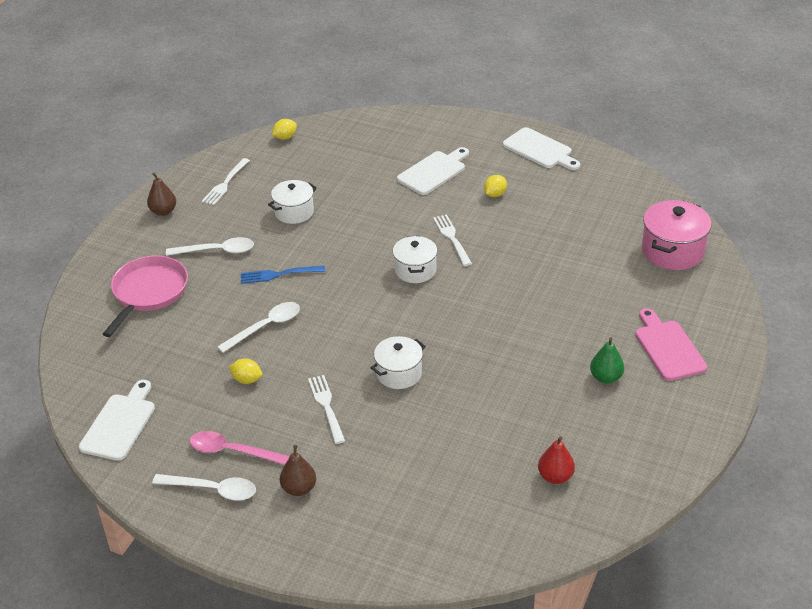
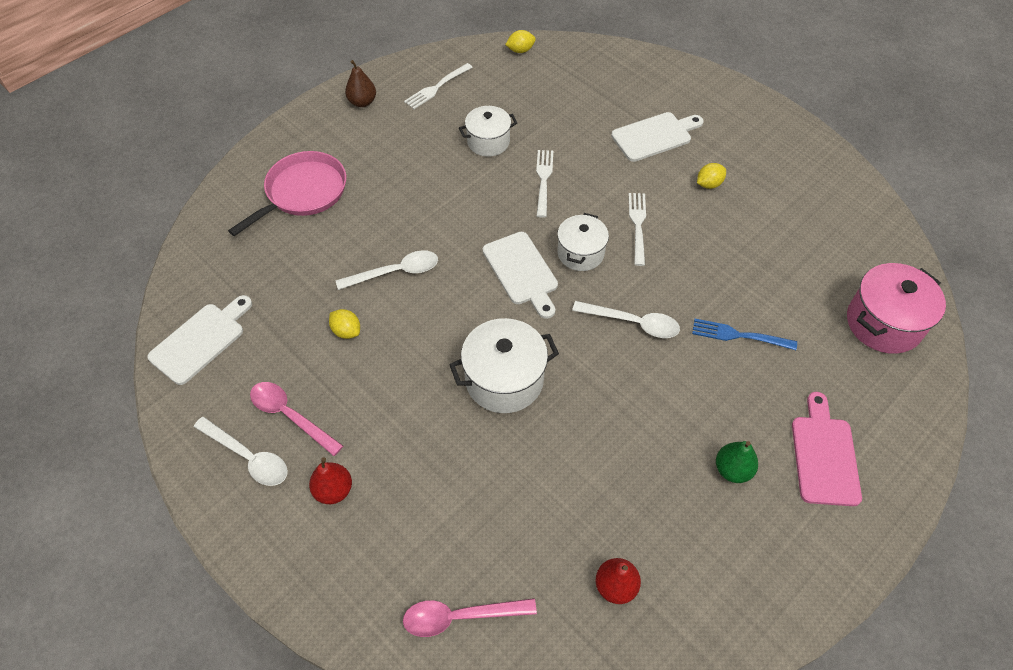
camera: 20 degrees right, 15 degrees up
(217, 251) = (391, 164): white spoon -> white spoon (633, 323)
(279, 274) = (439, 212): blue fork -> blue fork (739, 335)
(299, 488) = (333, 490): brown pear -> red pear
(327, 407) = (410, 395): white fork -> white fork (543, 180)
(399, 373) = (504, 380): white pot -> white pot, size x1.50
(447, 534) = (460, 616): none -> pink spoon
(540, 150) = (783, 142): white cutting board -> white cutting board (522, 271)

